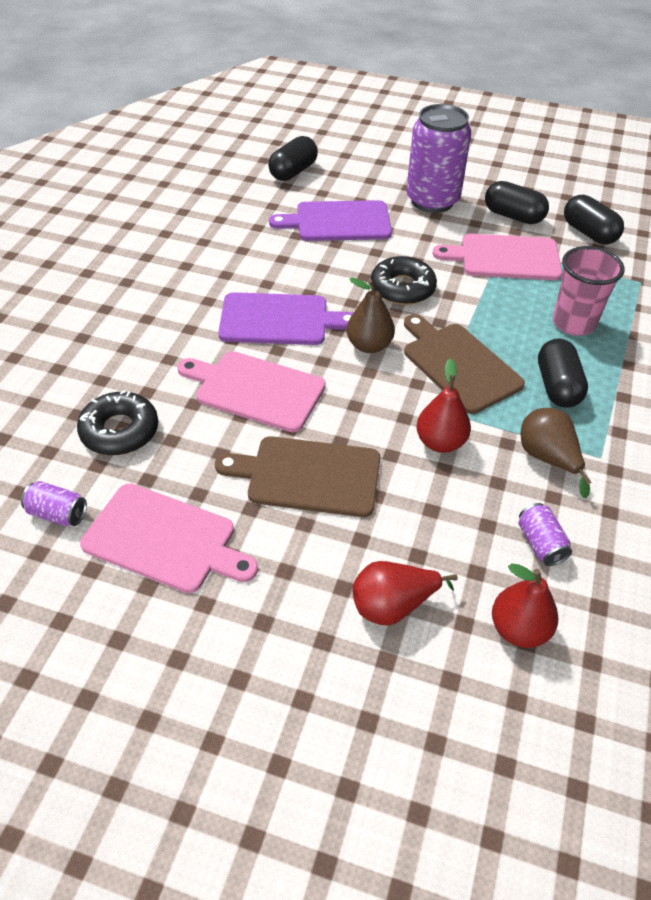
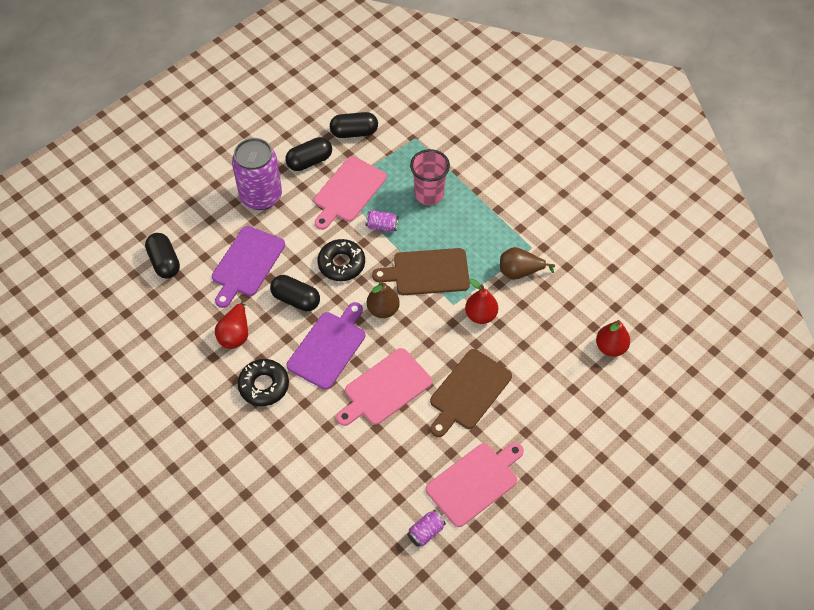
camera: 60 degrees left, 10 degrees up
(120, 431) = (377, 477): black donut -> black donut (264, 385)
(393, 605) = (571, 393): red pear -> red pear (235, 334)
(540, 543) = (569, 309): purple can -> purple can (382, 226)
(557, 386) = (472, 235): black capsule -> black capsule (296, 299)

